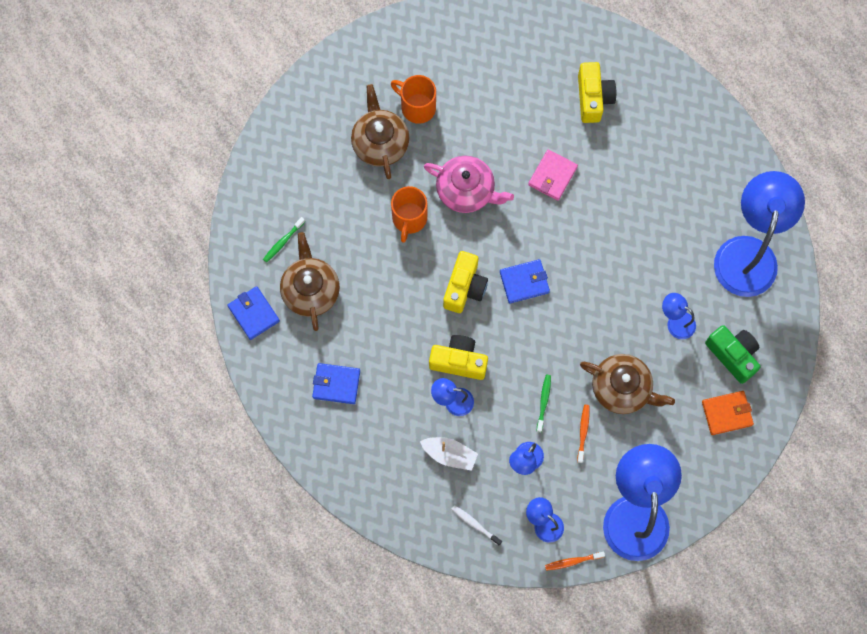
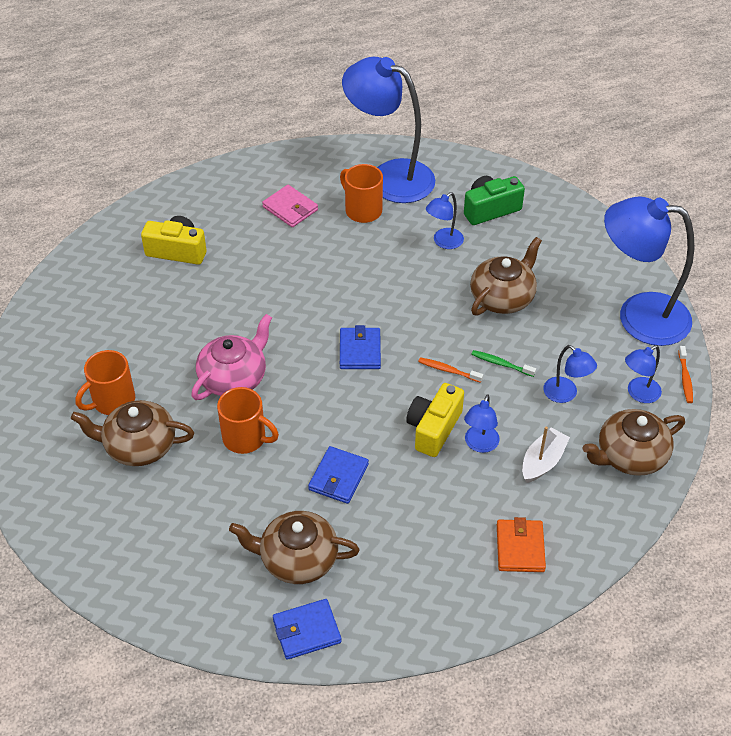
camera: 75 degrees left, 25 degrees down
(283, 242) = (222, 576): green toothbrush -> none
(336, 384) = (428, 557): blue wallet -> blue wallet (338, 477)
(464, 287) = (348, 404): yellow camera -> none
(475, 524) = (630, 455): white toothbrush -> brown teapot
(552, 176) = (249, 301): pink wallet -> pink wallet (290, 208)
(583, 432) = (543, 338): orange toothbrush -> orange toothbrush (448, 370)
(694, 240) = (362, 210): none -> orange mug
(727, 413) = (549, 226): orange wallet -> orange wallet (520, 548)

